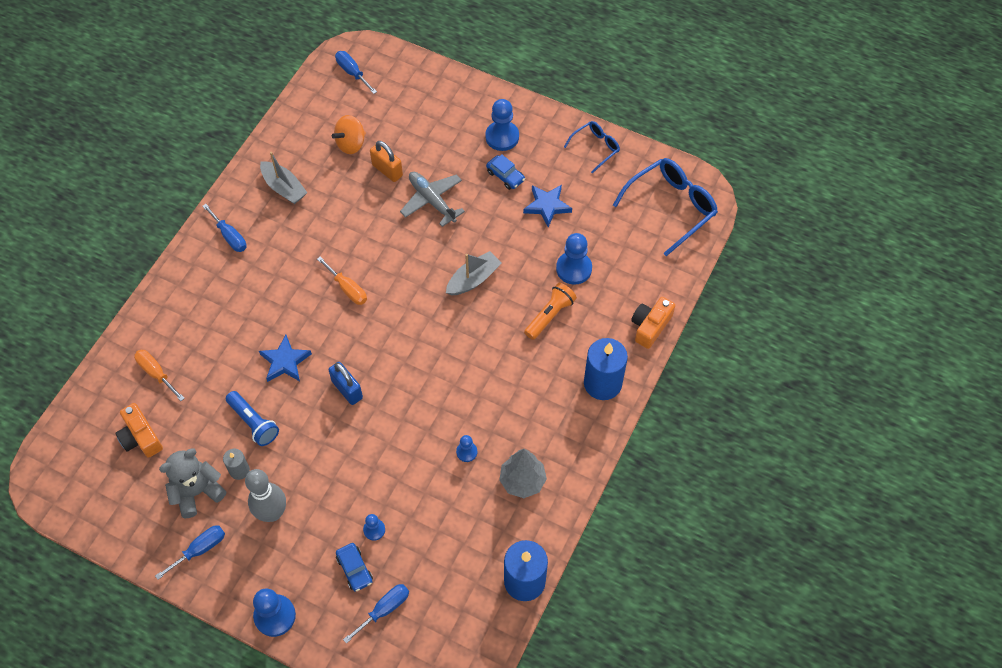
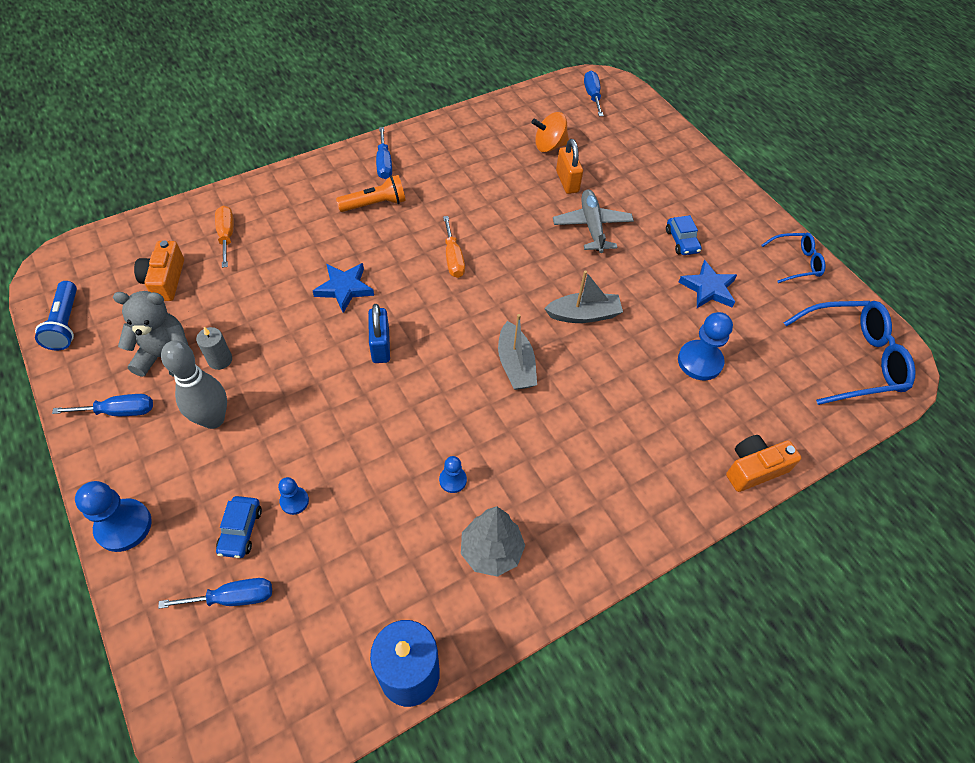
camera: 30 degrees right, 5 degrees down
(254, 423) = (270, 325): blue flashlight -> blue flashlight (66, 324)
(284, 188) = (462, 150): grey boat -> grey boat (515, 364)
(502, 137) = (701, 207): blue pawn -> none
(550, 315) = (642, 393): orange flashlight -> orange flashlight (375, 204)
(602, 383) = (657, 498): blue candle -> none

